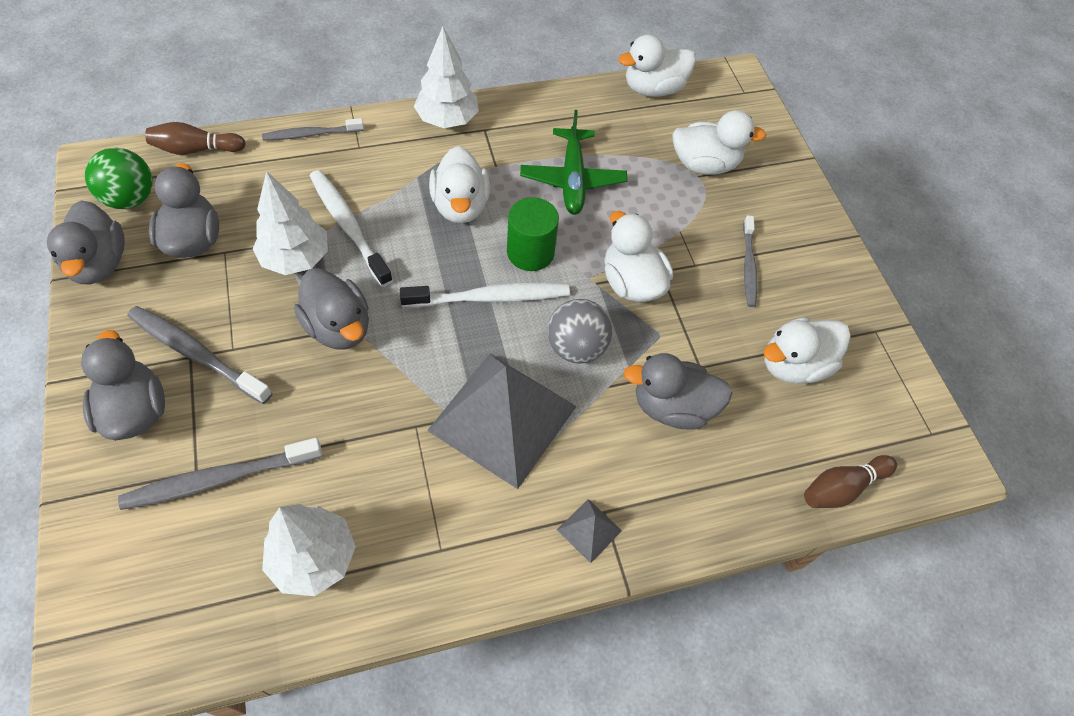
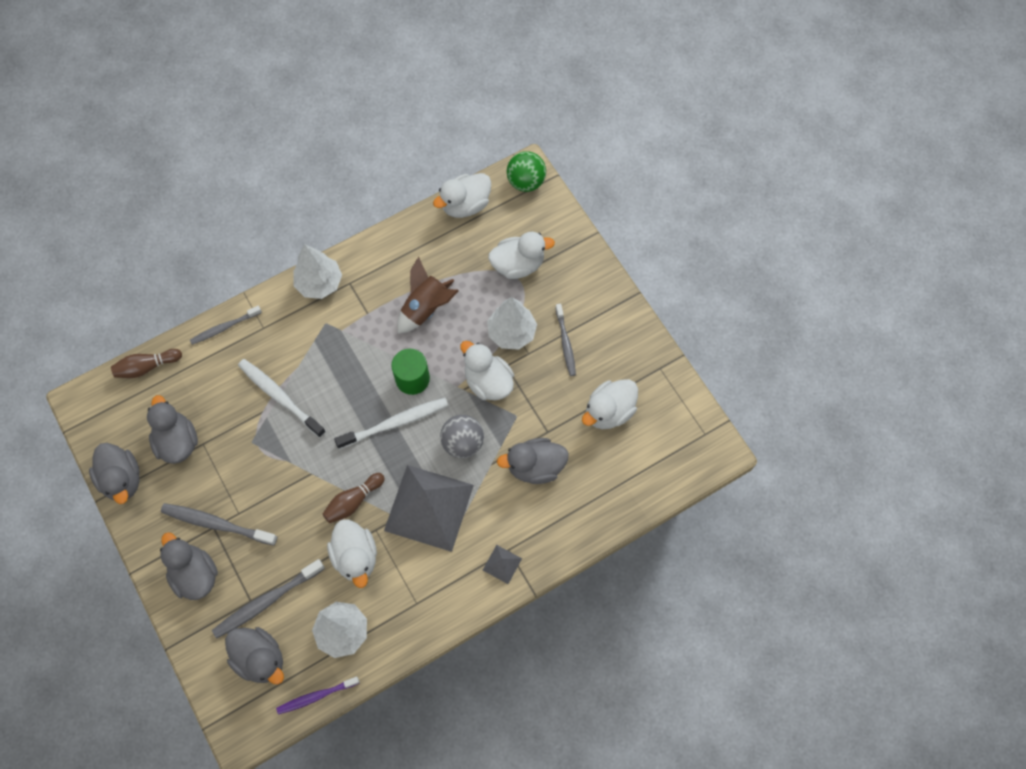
camera: 10 degrees left, 10 degrees up
(130, 198) = (119, 422): green ball -> green ball (526, 182)
(233, 649) = (316, 696): none -> purple toothbrush
(295, 258) = (253, 434): white tree -> white tree (511, 332)
(338, 327) = (302, 476): grey duck -> grey duck (260, 658)
(460, 206) = (352, 356): white duck -> white duck (356, 556)
(572, 179) = (426, 308): green plane -> brown rocket
(842, 487) = (652, 489): brown bowling pin -> brown bowling pin (353, 501)

